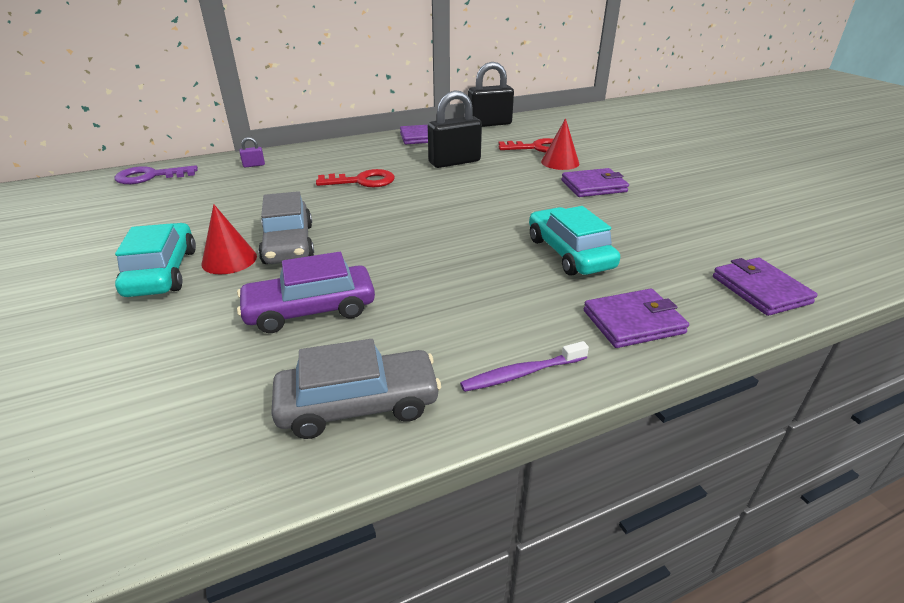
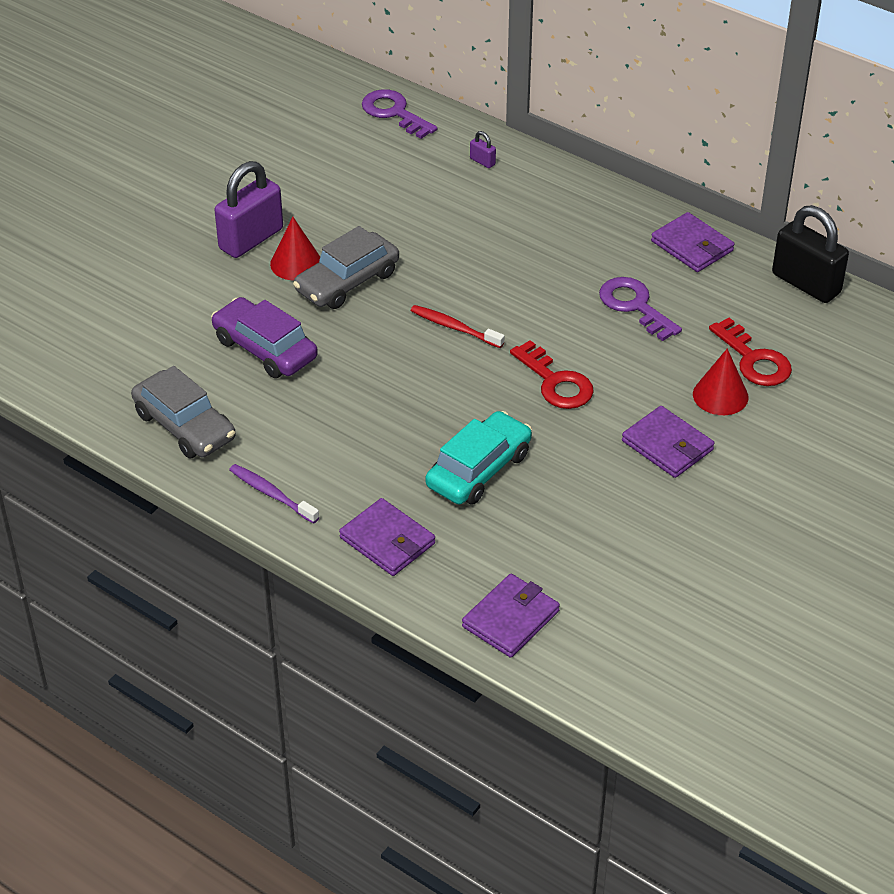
camera: 60 degrees right, 10 degrees up
(162, 272) = (251, 239): turquoise car -> purple padlock
(362, 181) = (515, 260): red key -> red key (556, 382)
(401, 218) = (454, 327): none -> red toothbrush
(454, 162) = (634, 306): black padlock -> purple key

